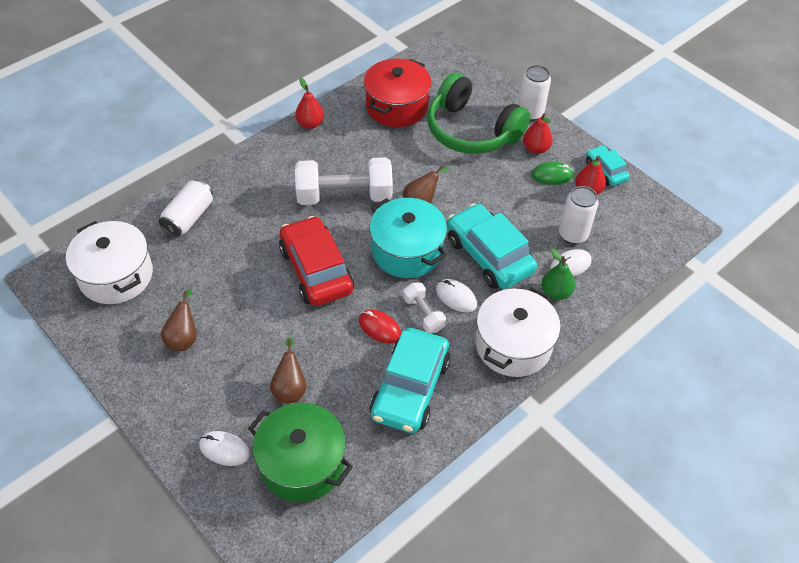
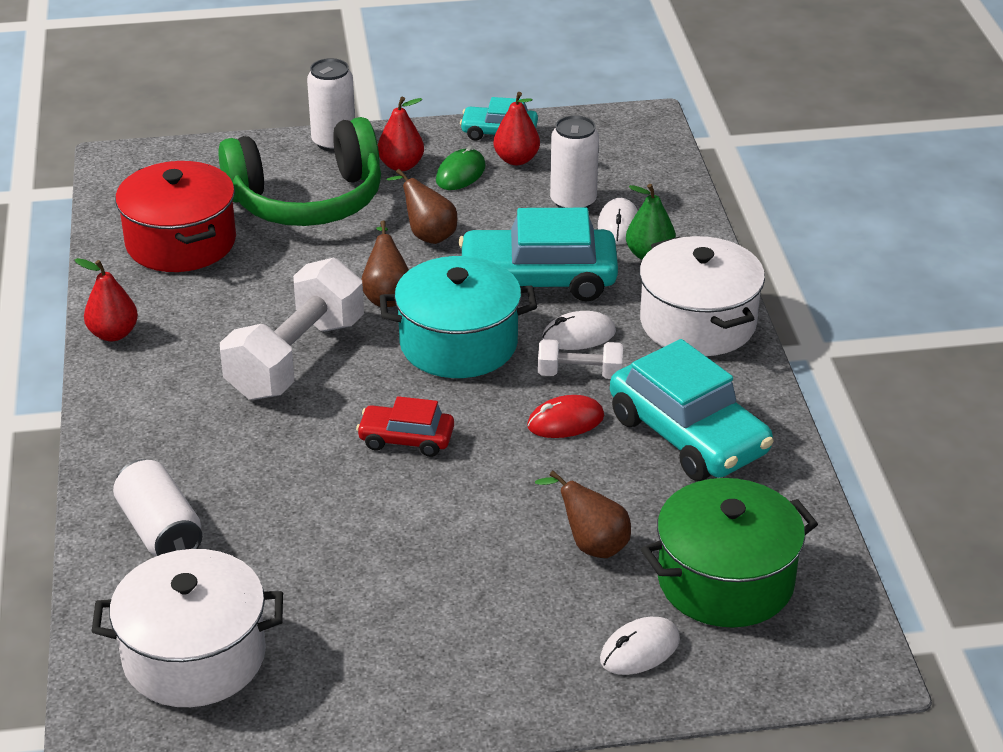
camera: 55 degrees left, 15 degrees down
(183, 338) = (399, 621): brown pear -> brown pear (427, 235)
(316, 270) = (406, 439): red car -> red car, size x0.54

